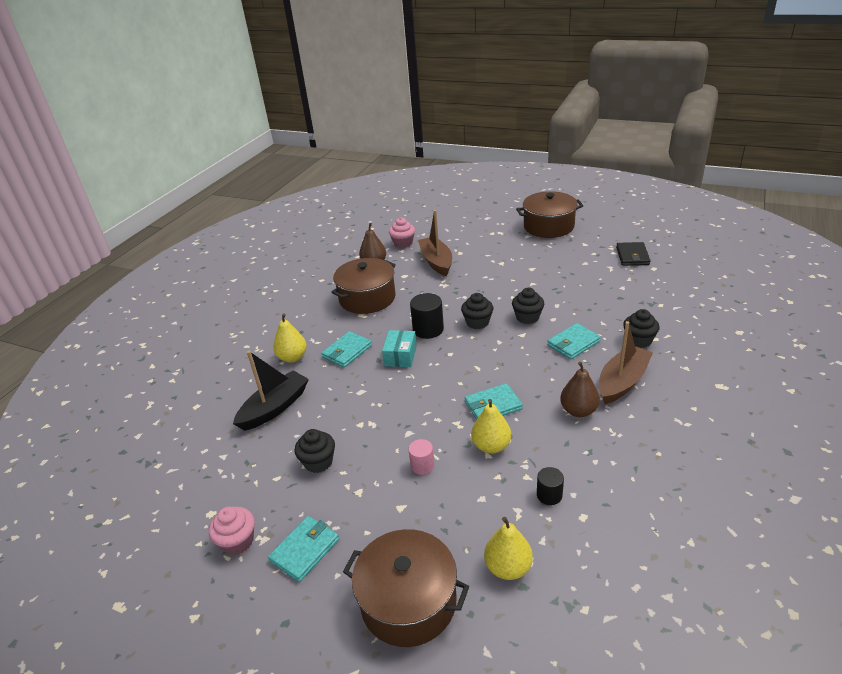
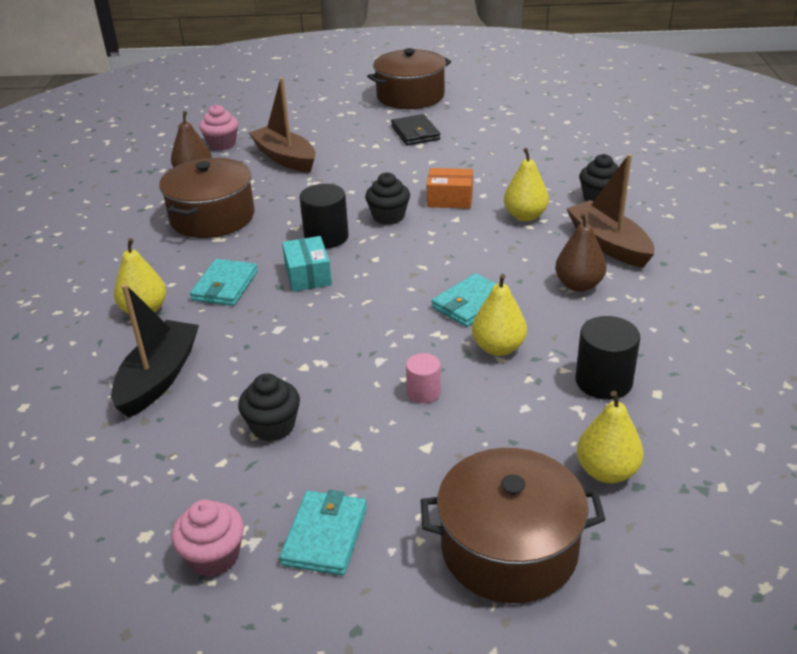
camera: 25 degrees left, 0 degrees up
(527, 317) = (450, 199): black cupcake -> orange box
(549, 495) = (603, 381): black cylinder -> black cylinder, size x1.67
(573, 343) = (525, 216): turquoise wallet -> yellow pear
(622, 382) = (609, 244): brown boat -> brown boat turned 45 degrees counterclockwise
(632, 256) = (534, 113): black wallet -> black wallet (415, 133)

